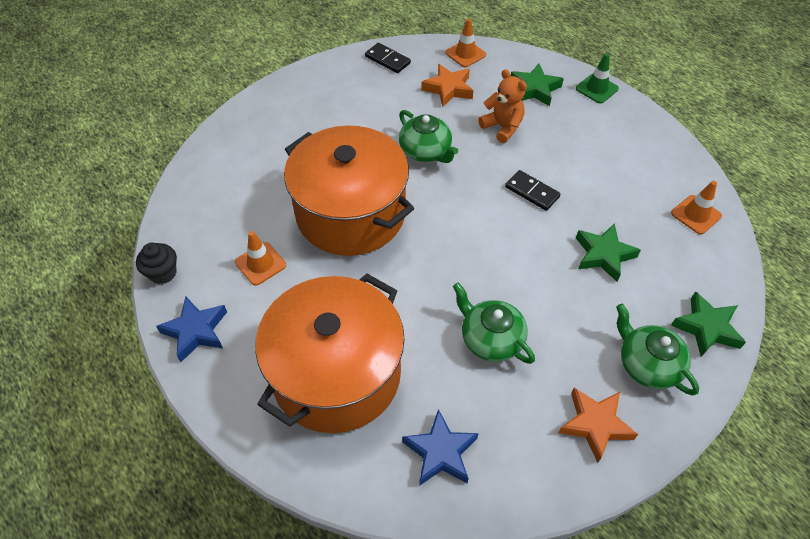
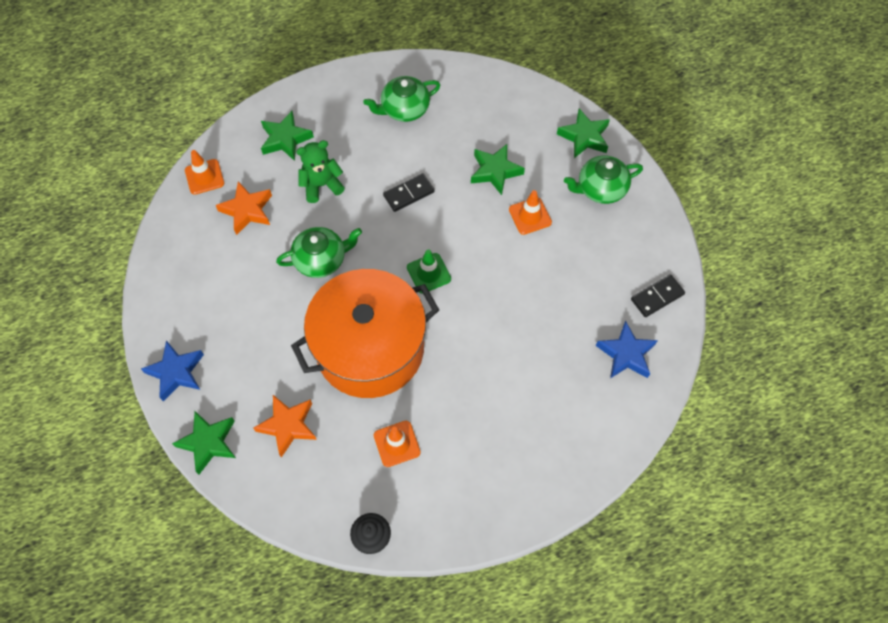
camera: 70 degrees left, 10 degrees up
(196, 331) = (451, 517): blue star -> blue star (176, 372)
(223, 136) = (208, 442): none -> green star
(336, 374) = (535, 409): orange pot -> none
(387, 60) = (174, 250): black domino -> black domino (657, 297)
(490, 339) = (543, 283): green teapot -> green teapot (404, 109)
(502, 127) = (321, 185): orange teddy bear -> green teddy bear
(595, 424) = (636, 243): orange star -> orange star (288, 425)
(596, 89) = (310, 91): green traffic cone -> green traffic cone (428, 273)
(696, 215) = (482, 90): orange traffic cone -> orange traffic cone (530, 216)

